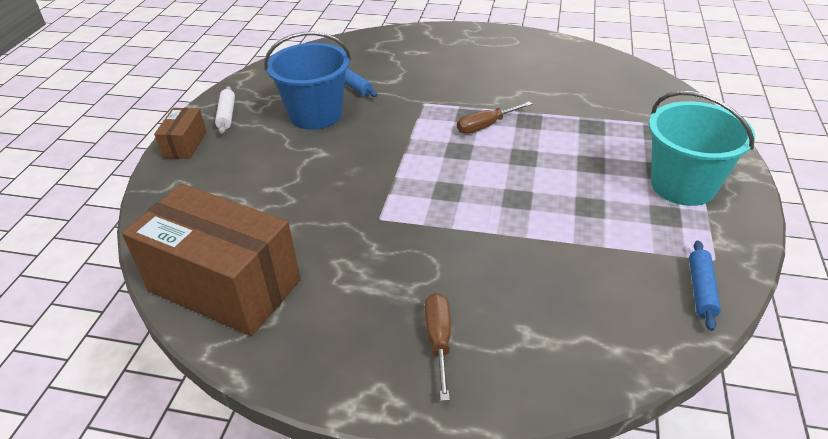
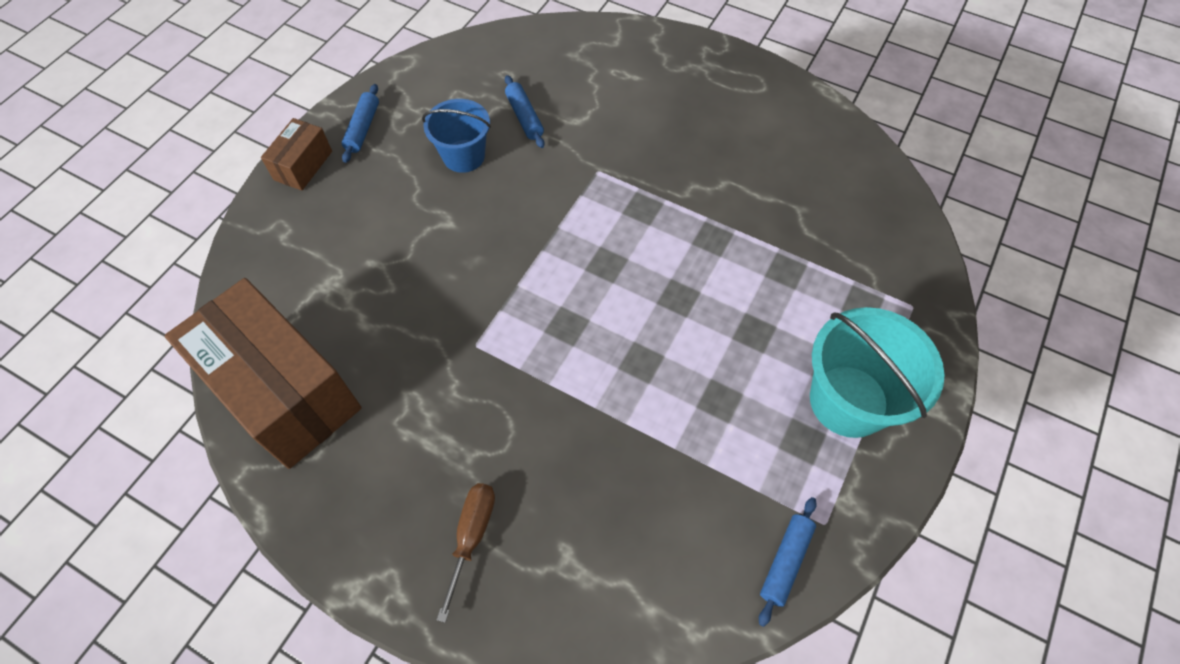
camera: 15 degrees right, 20 degrees up
(227, 115) = (363, 128): white rolling pin -> blue rolling pin
(316, 114) = (464, 156): blue bucket -> blue bucket, size x0.64
(485, 126) = (656, 232): brown screwdriver -> none

